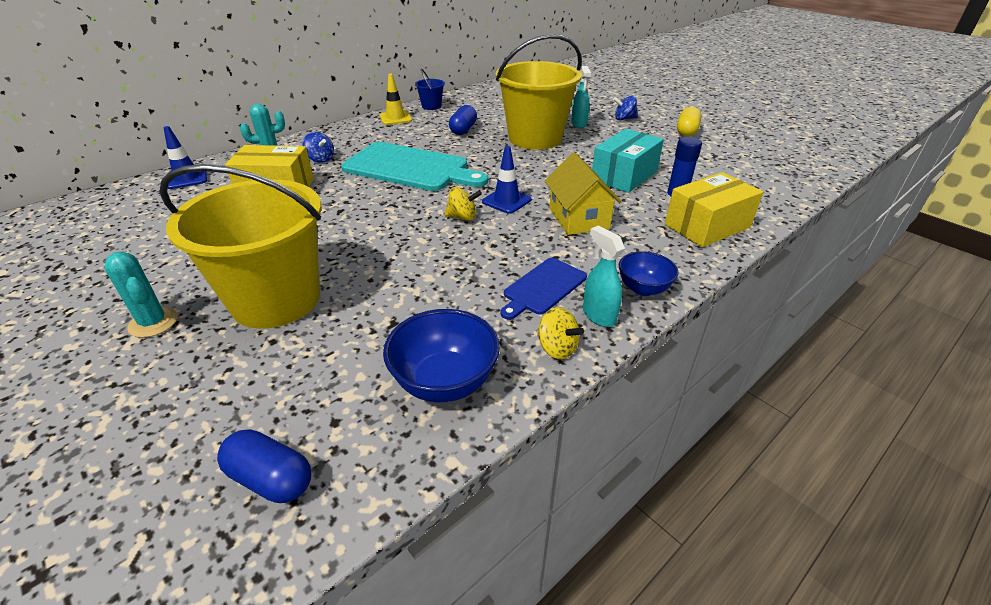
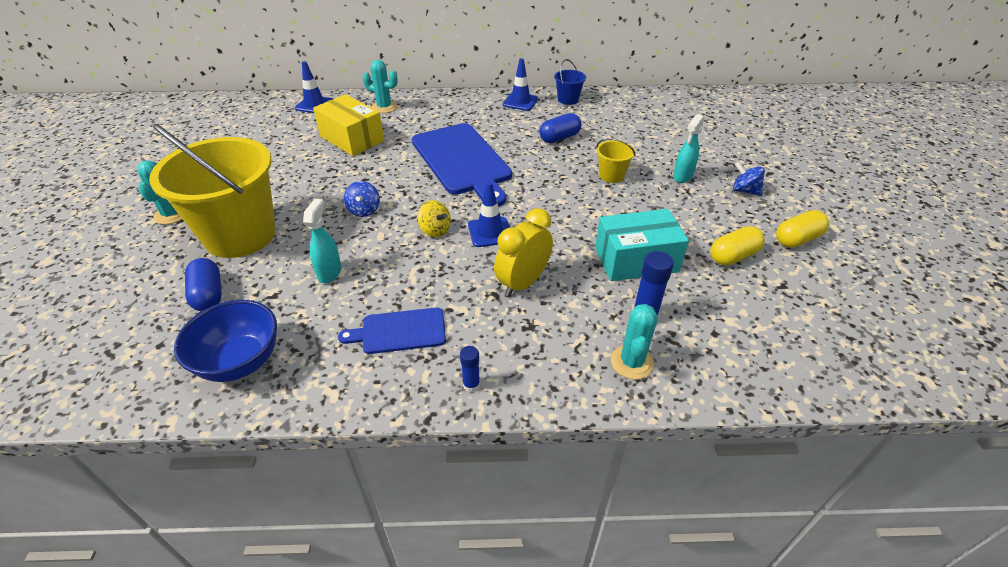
camera: 40 degrees right, 5 degrees up
(271, 479) = (94, 358): blue capsule -> blue capsule (208, 295)
(321, 159) = (412, 123): blue spinning top -> blue spinning top (364, 210)
(395, 118) = (520, 102): yellow traffic cone -> blue traffic cone
(410, 168) = (462, 161): turquoise cutting board -> blue cutting board
(535, 138) = (611, 175): yellow bucket -> yellow bucket, size x0.41
(557, 348) = (335, 389): yellow spinning top -> none
(578, 218) = (523, 283): yellow house -> yellow clock
(598, 315) = (401, 384): turquoise spray bottle -> turquoise spray bottle (329, 272)
(643, 288) = (471, 385): blue bowl -> blue glue stick
(670, 152) = (733, 256): none -> yellow capsule
(707, 226) = (631, 362): yellow box -> turquoise cactus

